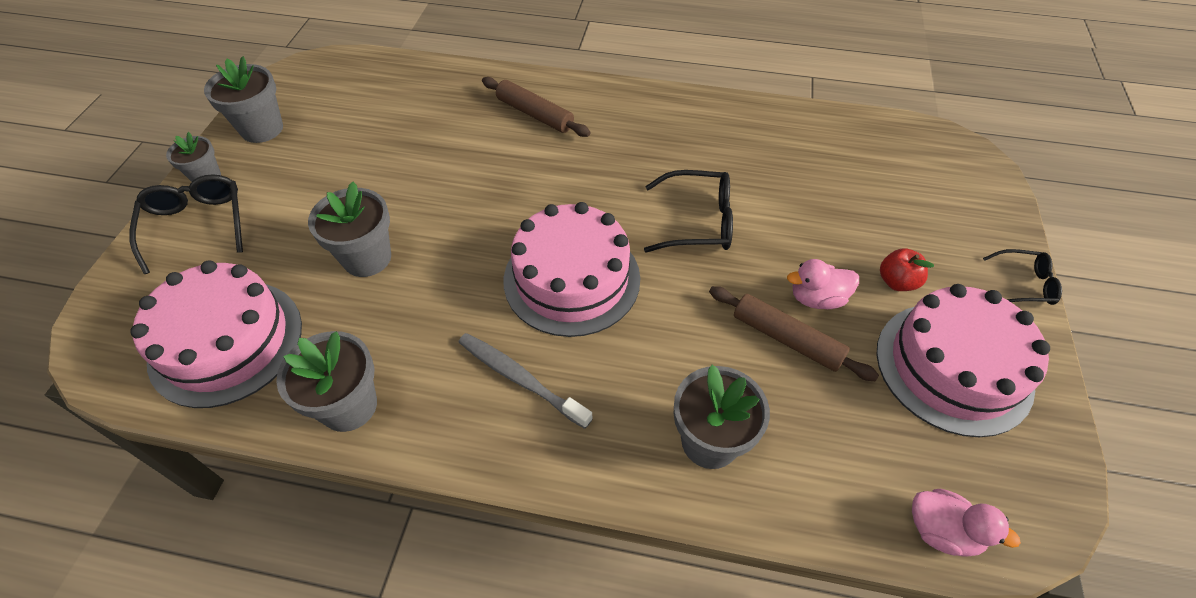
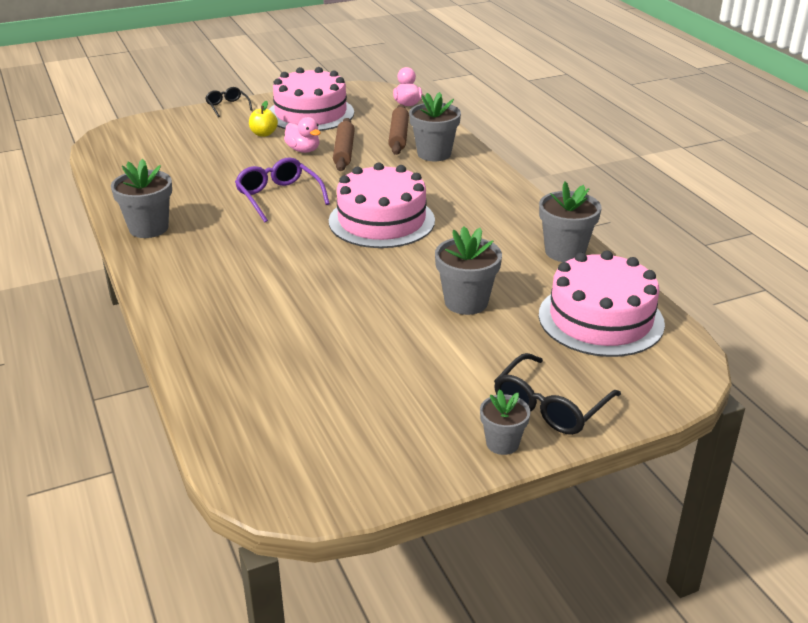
camera: 125 degrees left, 20 degrees down
(262, 129) = (406, 455): grey flower pot -> grey flower pot (149, 228)
(520, 378) = (472, 210): grey toothbrush -> none
(535, 114) = (220, 302): brown rolling pin -> brown rolling pin (398, 136)
(697, 222) = (278, 197): black glasses -> purple glasses
(896, 282) = (263, 134): red apple -> yellow apple

